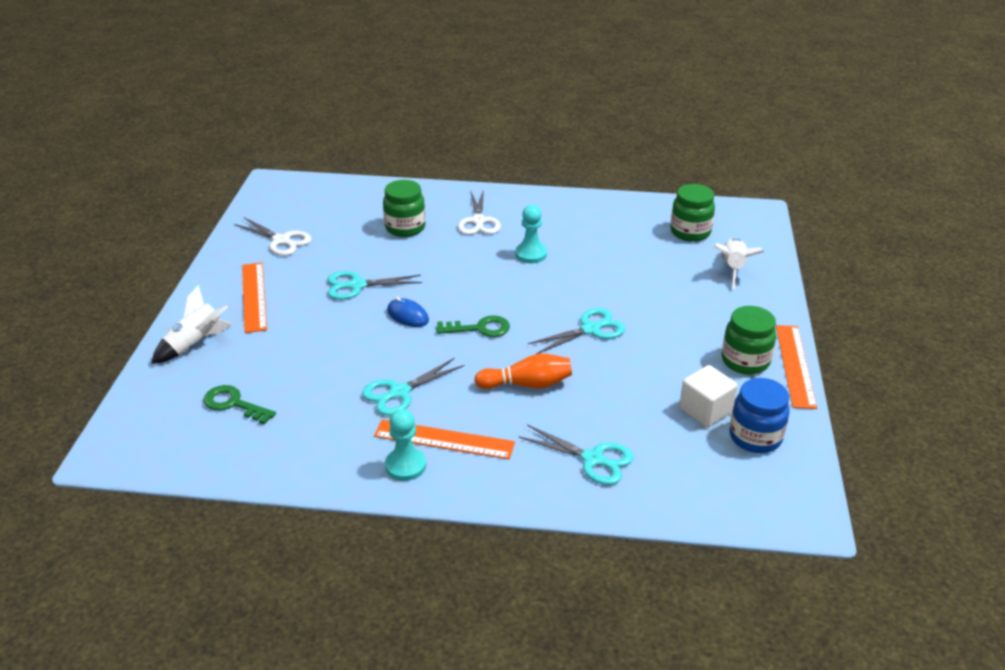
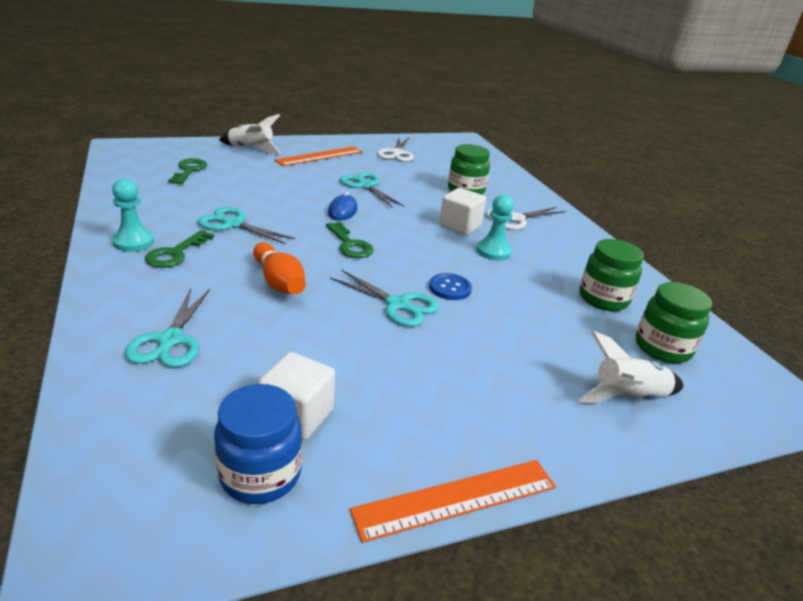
camera: 60 degrees right, 5 degrees down
(444, 439) = (175, 253): orange ruler -> green key
(476, 256) = (460, 226): none -> white cube
(578, 296) = (450, 288): none -> blue button
(745, 361) = (428, 439): green jar -> green jar (603, 299)

